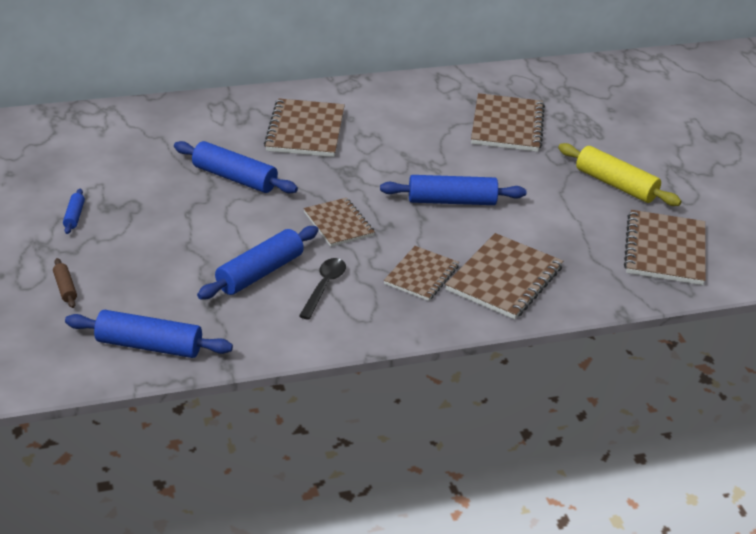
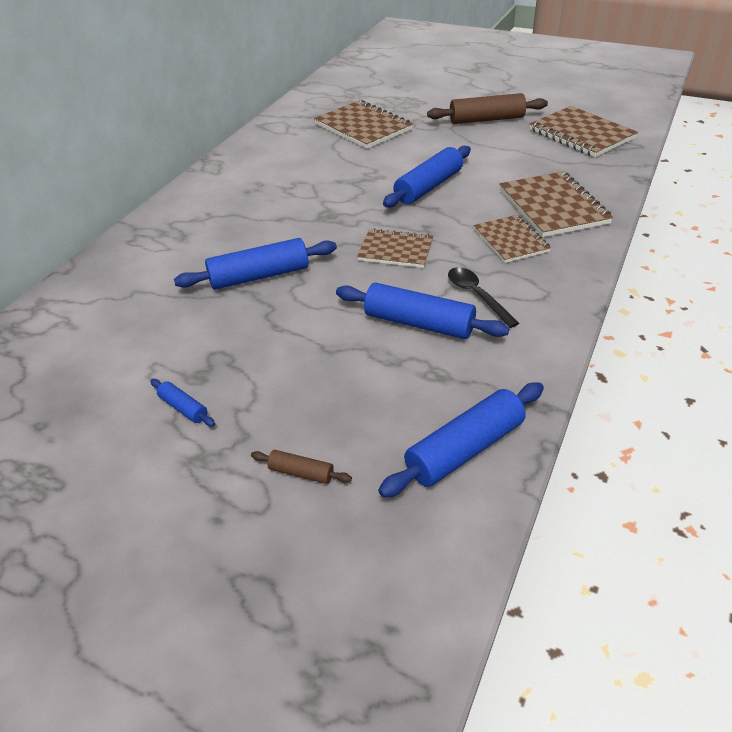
camera: 45 degrees left, 5 degrees up
(260, 273) = (419, 323): blue rolling pin -> blue rolling pin turned 60 degrees counterclockwise
(305, 130) = (243, 211): brown notebook -> none
(616, 185) = (486, 119): yellow rolling pin -> brown rolling pin

